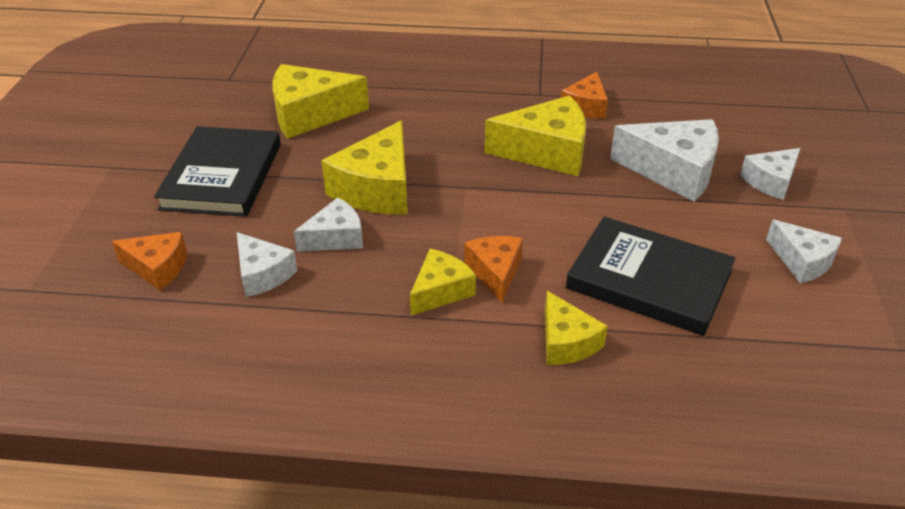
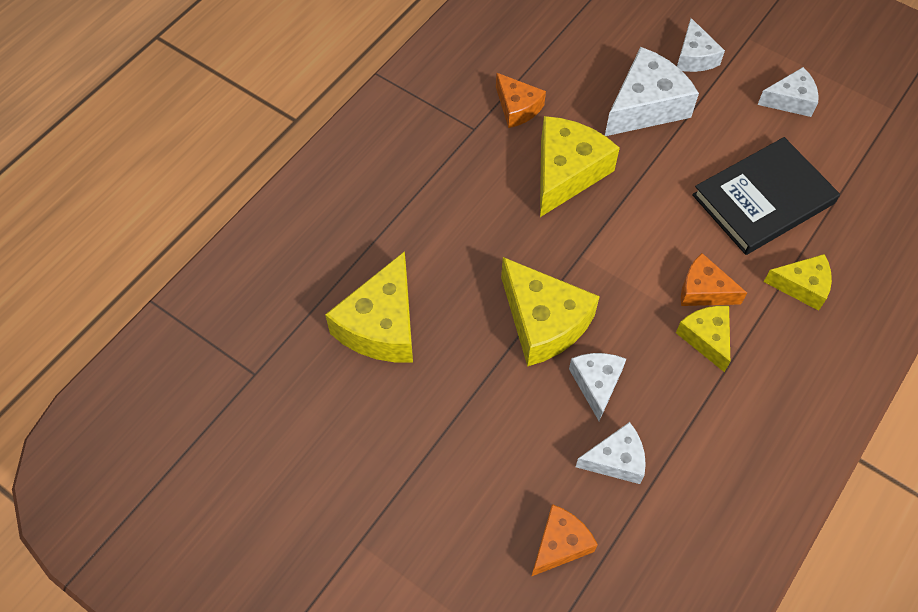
camera: 60 degrees left, 20 degrees up
(222, 176) = (443, 442): black book -> none

